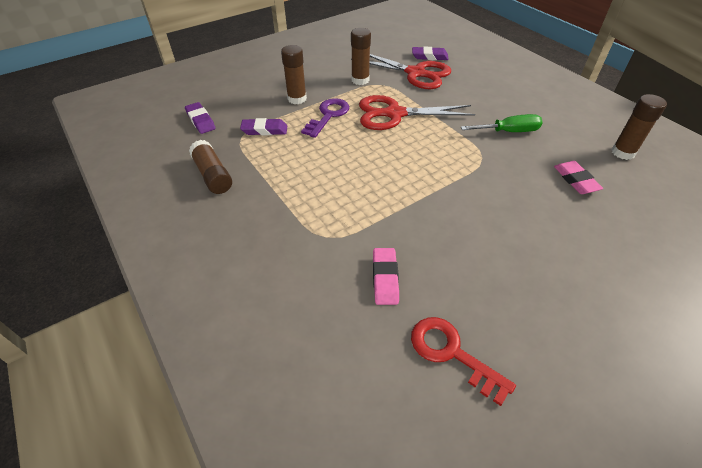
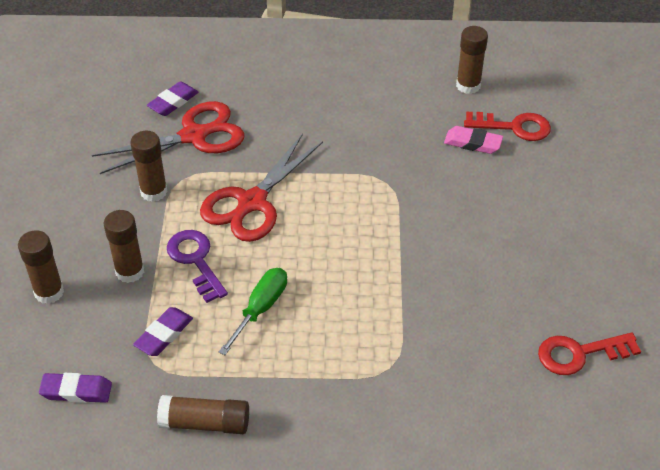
camera: 55 degrees left, 0 degrees up
(258, 83) = (49, 292): none -> brown glue stick
(385, 278) = (475, 352): pink eraser -> none
(508, 132) = (368, 136): green screwdriver -> green screwdriver (260, 309)
(624, 194) = (514, 127): none -> red key

